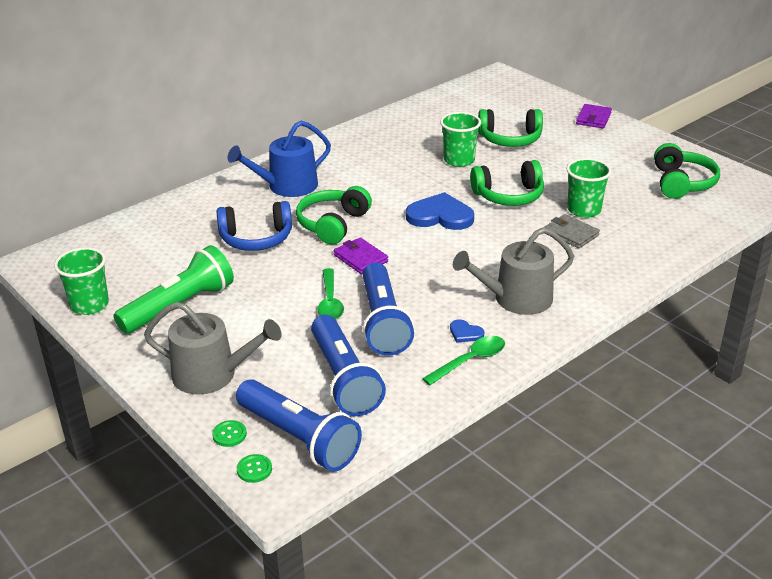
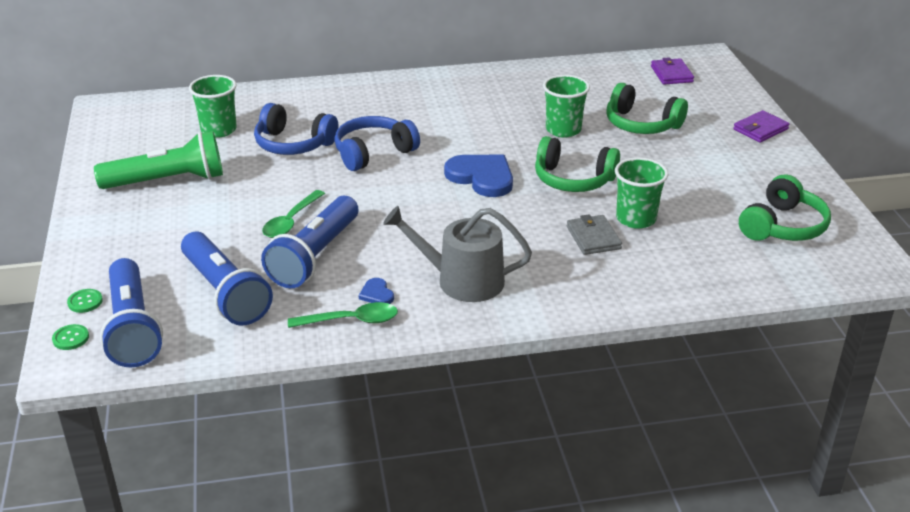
camera: 30 degrees right, 0 degrees up
(89, 305) = (103, 156): green cup -> green cup (218, 130)
(212, 374) = (128, 247): grey watering can -> none
(287, 186) = (372, 106): blue watering can -> none
(333, 224) = (373, 153): green headphones -> blue headphones
(344, 379) = (225, 293): blue flashlight -> blue flashlight turned 45 degrees counterclockwise
(360, 258) = (362, 192): purple wallet -> purple wallet (671, 74)

